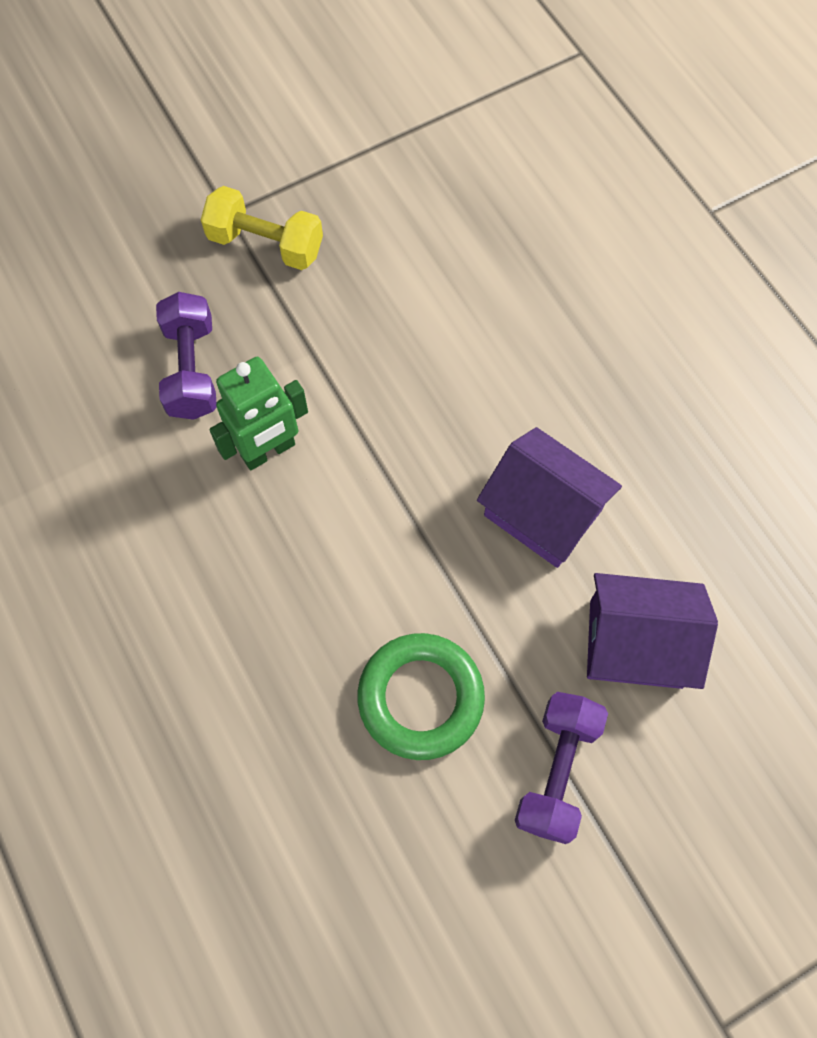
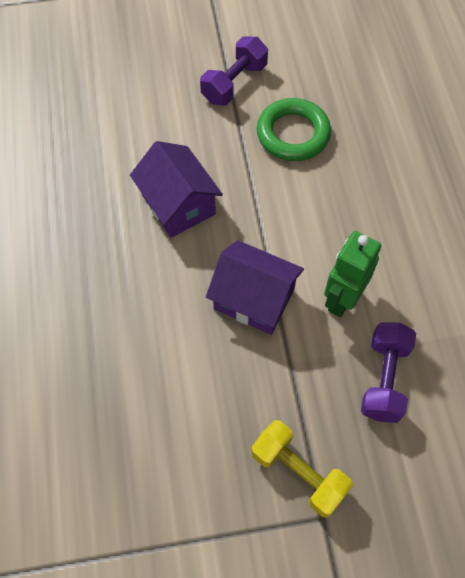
camera: 160 degrees left, 5 degrees down
(268, 451) = (342, 299): green robot -> green robot turned 45 degrees counterclockwise
(635, 644) = (162, 123): purple house -> purple house (254, 299)

